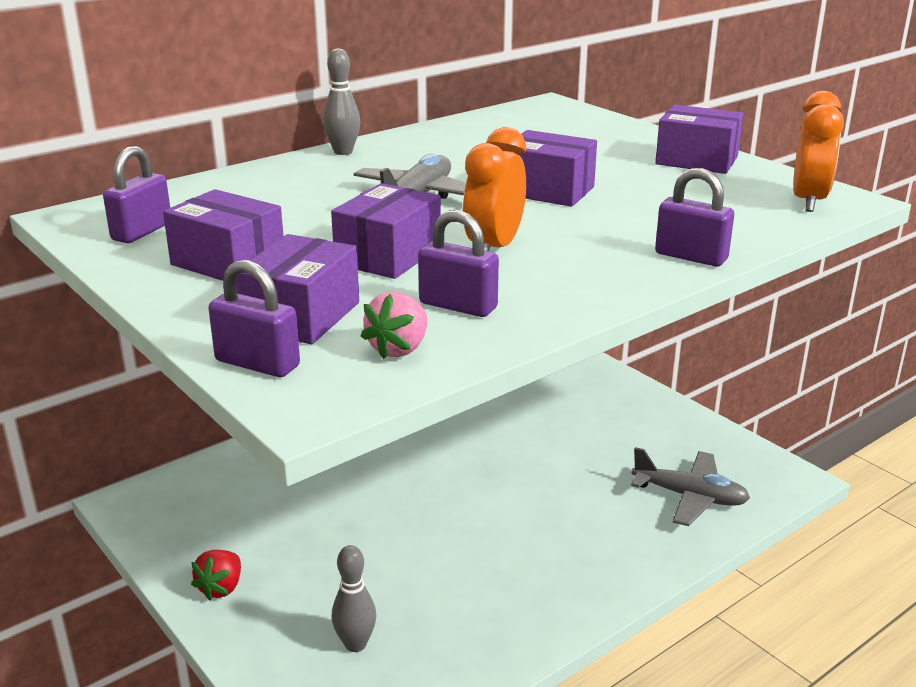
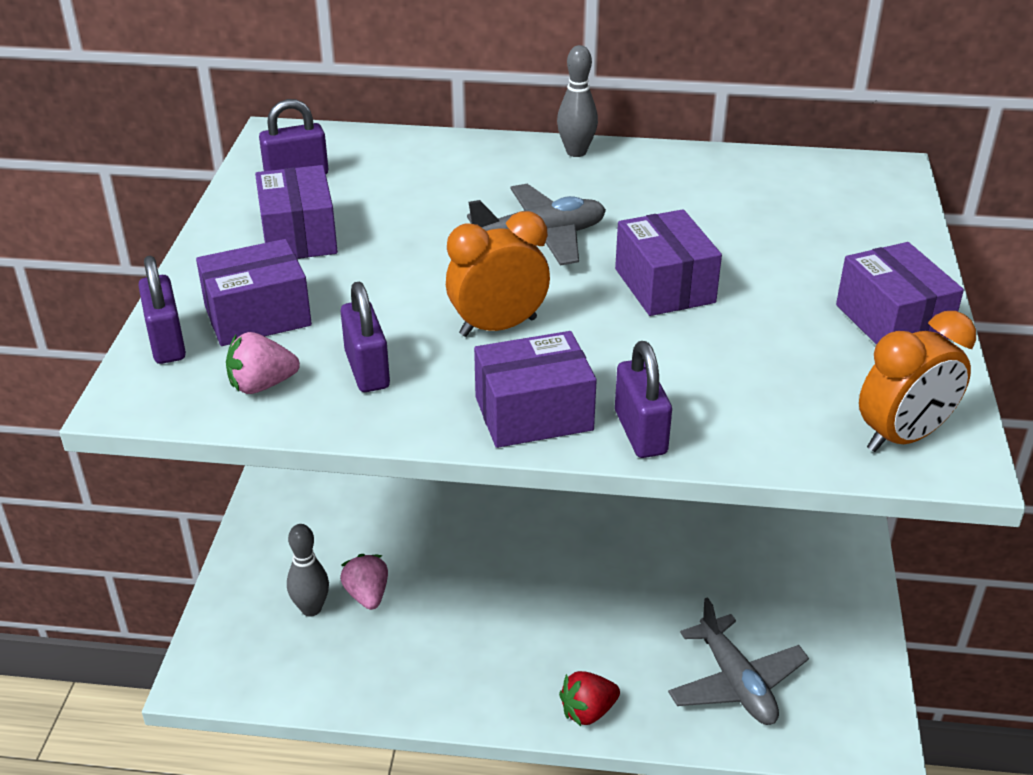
camera: 45 degrees right, 10 degrees up
(221, 588) = (287, 501): red strawberry -> red strawberry (588, 711)
(386, 606) = (367, 595): none -> pink strawberry
(388, 255) = (409, 290): purple box -> purple box (533, 413)

